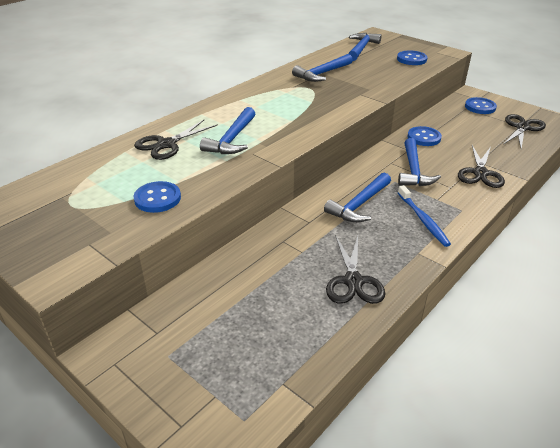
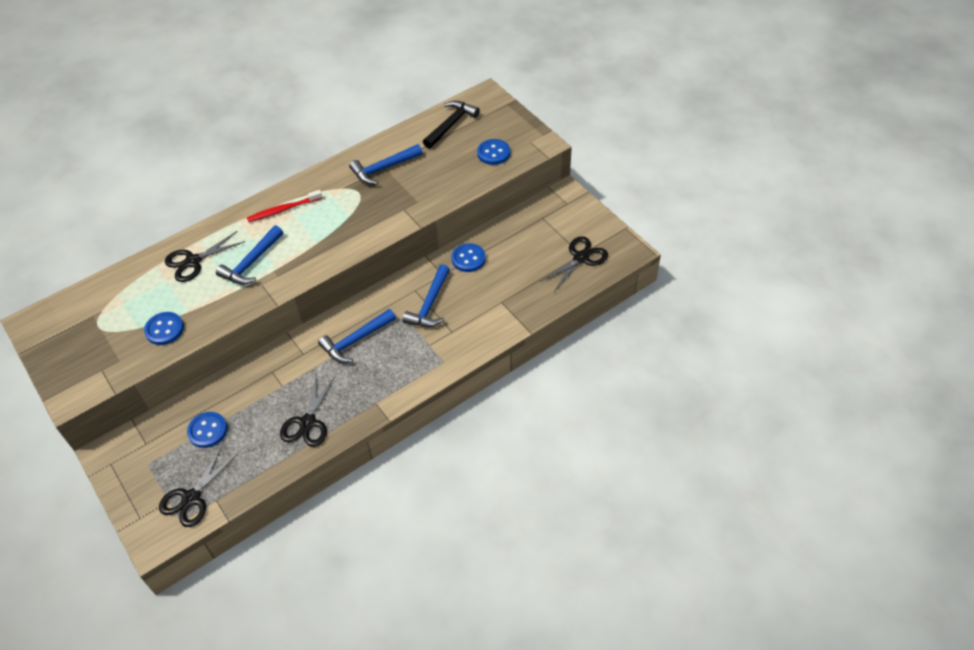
camera: 15 degrees right, 15 degrees up
(243, 103) = (283, 210): none -> red toothbrush
(361, 48) = (451, 125): blue hammer -> black hammer
(423, 220) = (401, 368): blue toothbrush -> none
(480, 107) = (559, 218): blue button -> blue button (207, 430)
(480, 173) = (491, 318): black scissors -> black scissors (191, 498)

